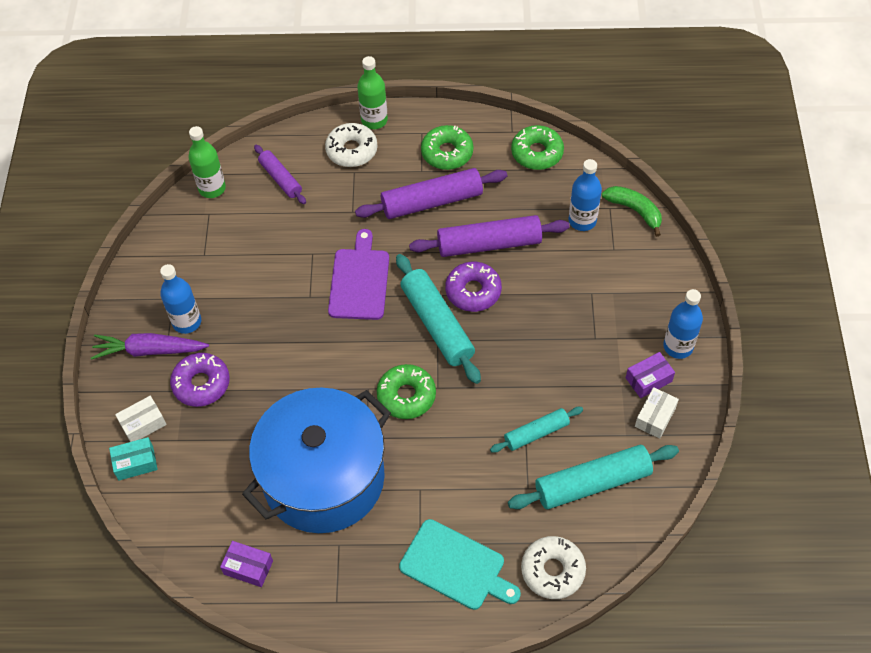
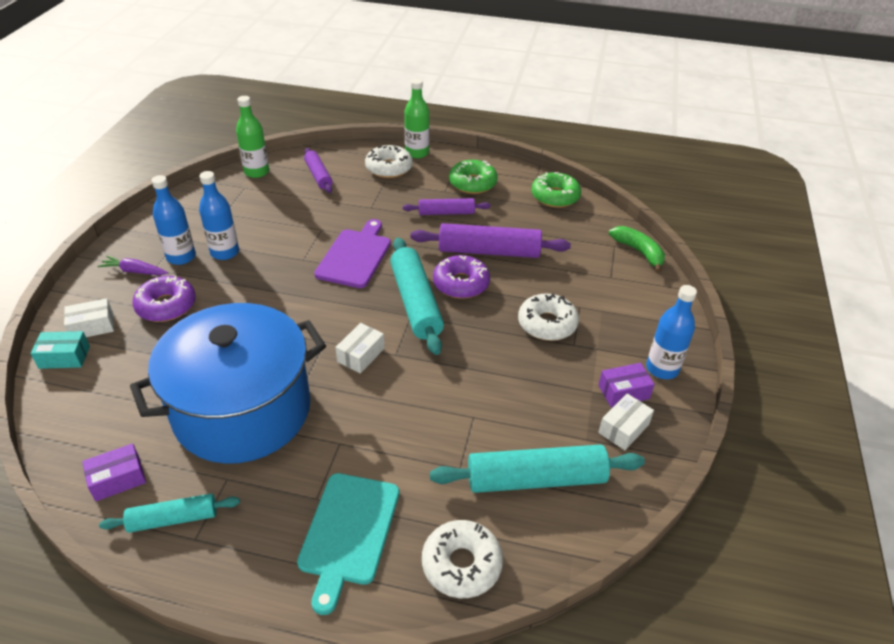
camera: 10 degrees right, 15 degrees down
(149, 350) = (135, 271): purple carrot -> purple carrot, size x0.63
(248, 567) = (118, 479): purple box -> purple box turned 60 degrees counterclockwise
(406, 396) = (361, 355): green donut -> white box
(432, 202) = (446, 213): purple rolling pin -> purple rolling pin, size x0.59
(456, 566) = (348, 532): turquoise cutting board -> turquoise cutting board turned 60 degrees clockwise
(536, 433) = (486, 416): turquoise rolling pin -> turquoise rolling pin (173, 519)
(566, 320) = (547, 324): none -> white donut
(582, 221) = (585, 250): blue bottle -> blue bottle (225, 252)

